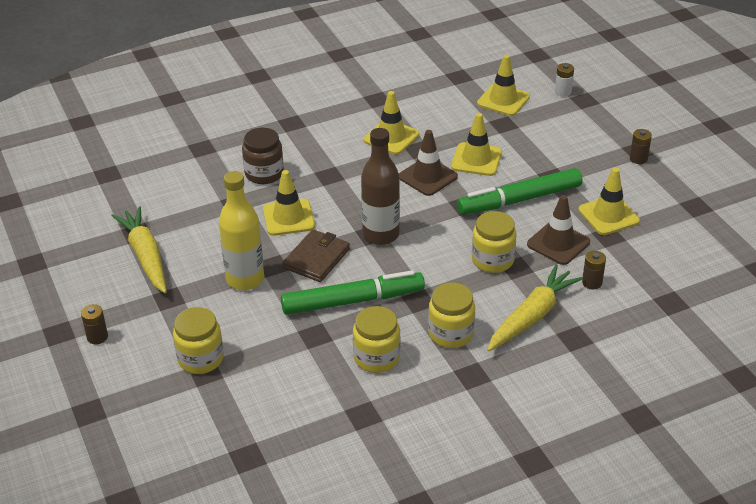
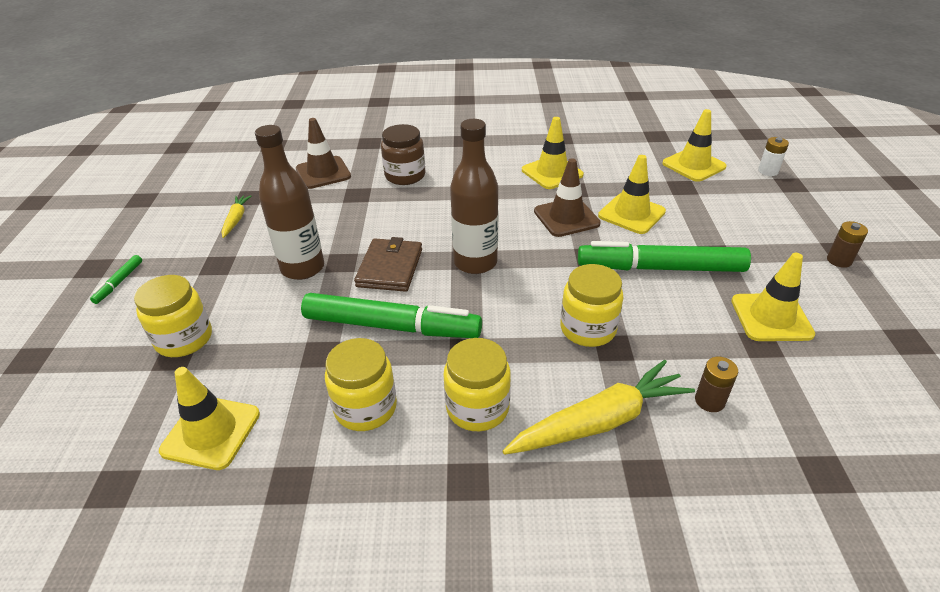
camera: 25 degrees right, 0 degrees up
(97, 337) = (119, 282): brown battery -> green marker
(146, 256) = (236, 219): yellow carrot -> yellow carrot, size x0.51
(245, 279) = (303, 268): yellow bottle -> brown bottle
(288, 218) = (395, 220): yellow traffic cone -> yellow traffic cone (211, 432)
(316, 258) = (390, 268): brown wallet -> brown wallet turned 45 degrees counterclockwise
(558, 243) = (685, 333): brown traffic cone -> brown traffic cone (323, 173)

